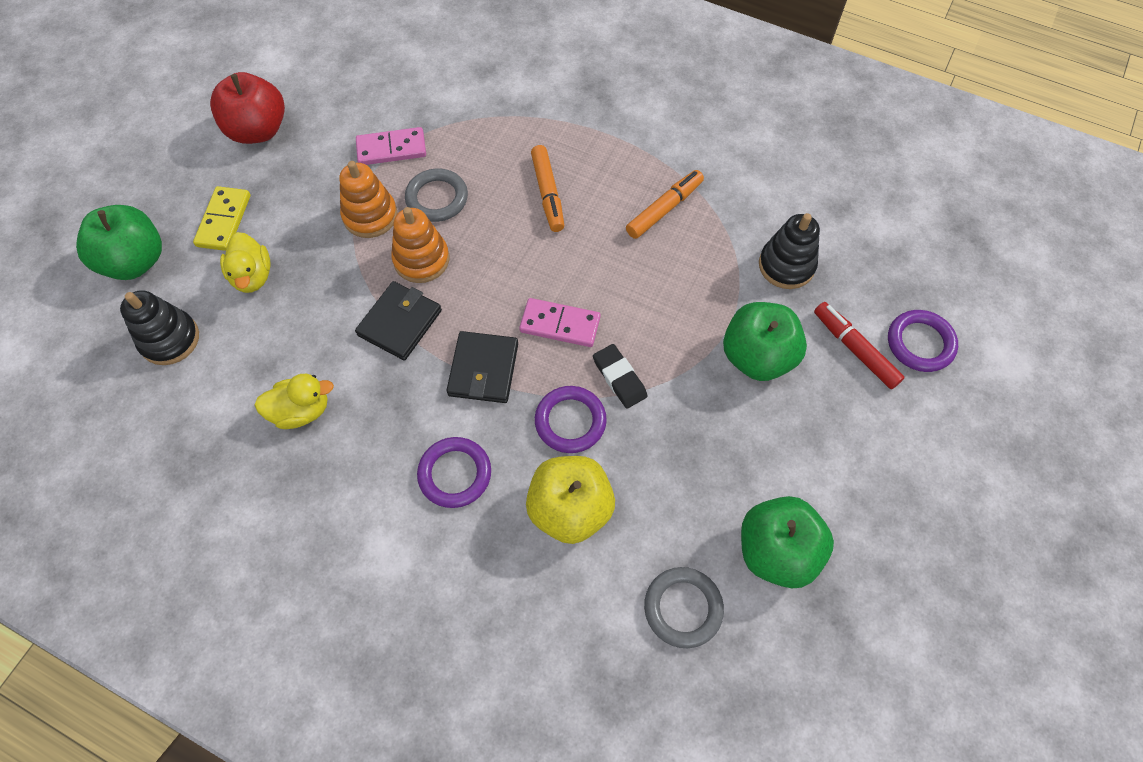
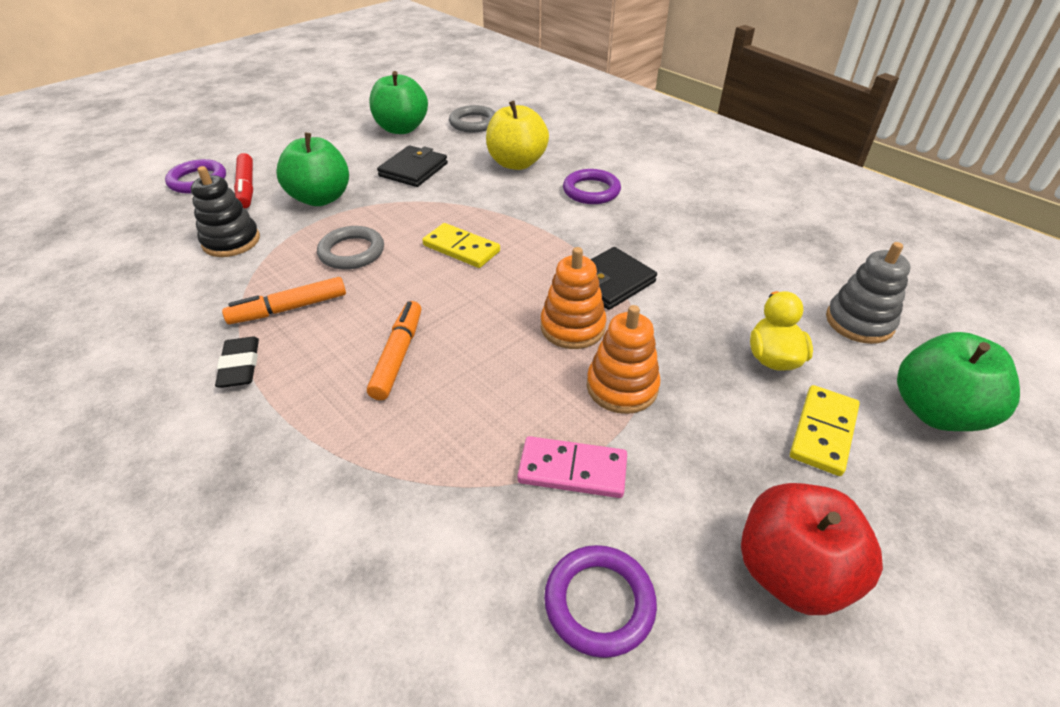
camera: 160 degrees left, 20 degrees down
(170, 339) = (859, 322): black stacking toy -> grey stacking toy
(301, 411) = (713, 245): yellow duck -> none
(437, 198) = (532, 385): grey ring -> grey ring (352, 252)
(483, 369) = (544, 236): black wallet -> black wallet (413, 170)
(560, 325) = (461, 248): pink domino -> yellow domino
(570, 421) = (490, 197): purple ring -> purple ring (599, 603)
(619, 378) = (436, 209): black eraser -> black eraser (240, 366)

